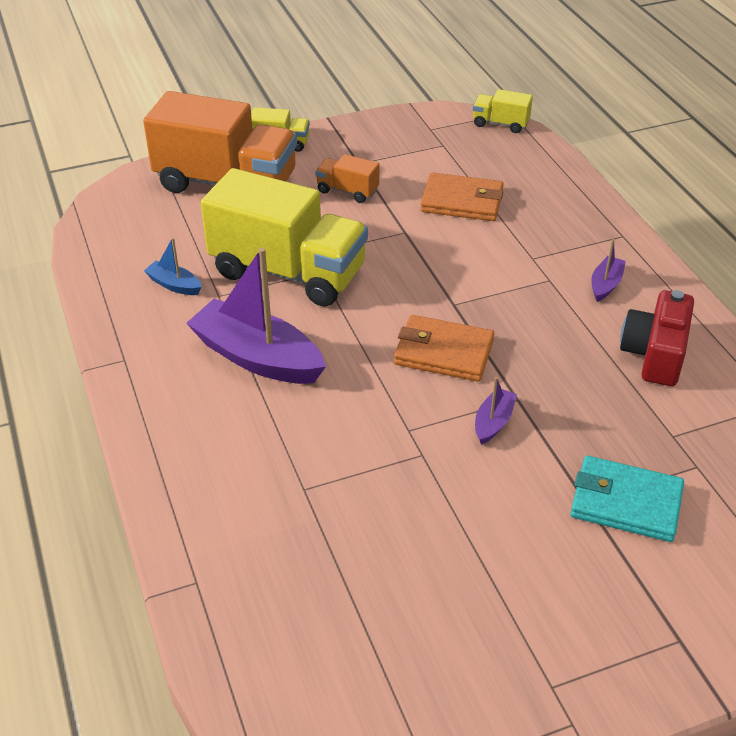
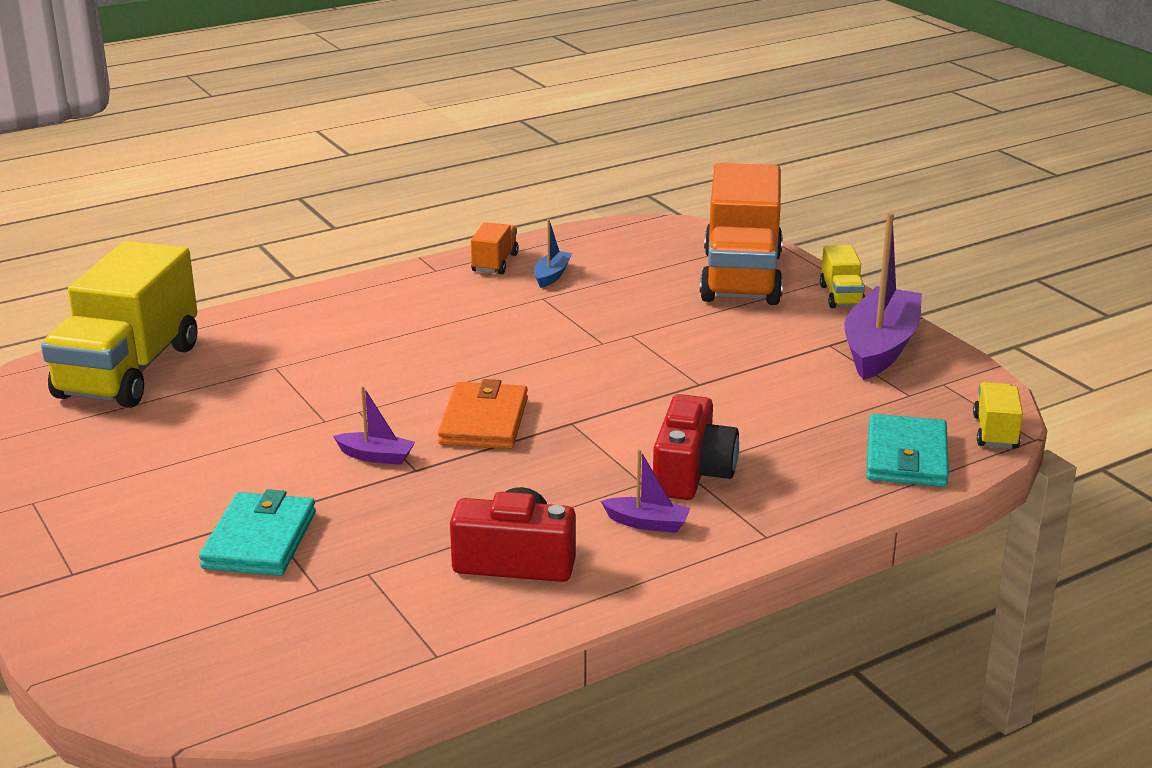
camera: 80 degrees right, 15 degrees down
(257, 357) = (452, 326): purple boat -> purple boat (880, 347)
(288, 272) = (594, 326): yellow truck -> yellow truck (129, 371)
(347, 191) = (764, 343): orange truck -> orange truck (495, 263)
(462, 201) = (783, 415): orange wallet -> none
(527, 162) = (906, 457): none -> turquoise wallet
(538, 255) = (692, 473): none -> red camera

